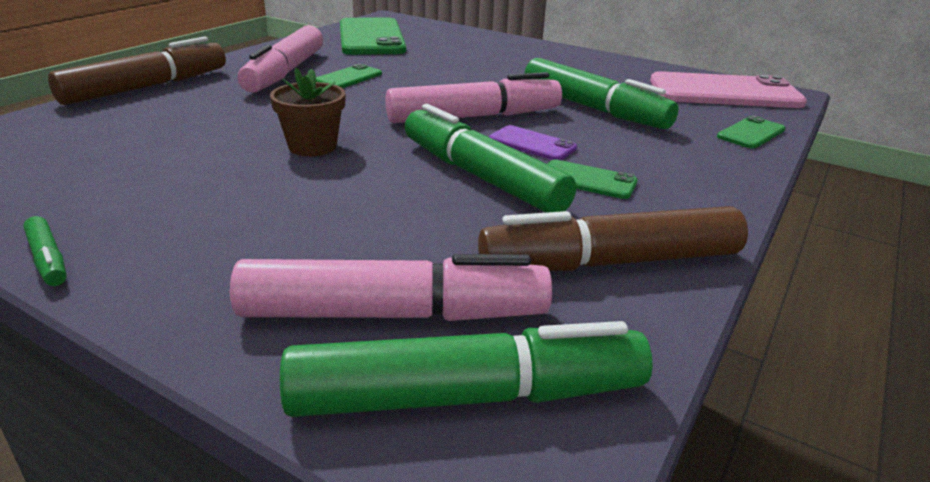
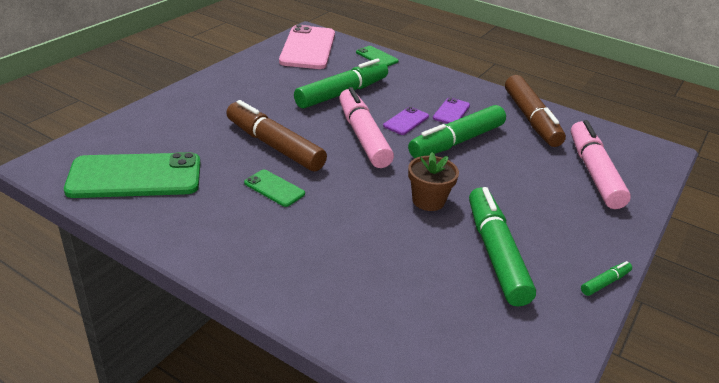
camera: 90 degrees left, 5 degrees up
(146, 87) = (303, 310): brown marker -> brown marker (274, 146)
(285, 72) = (256, 225): pink marker -> none
(466, 396) = (630, 159): green marker -> green marker (495, 253)
(587, 180) = (451, 112): green phone -> purple phone

